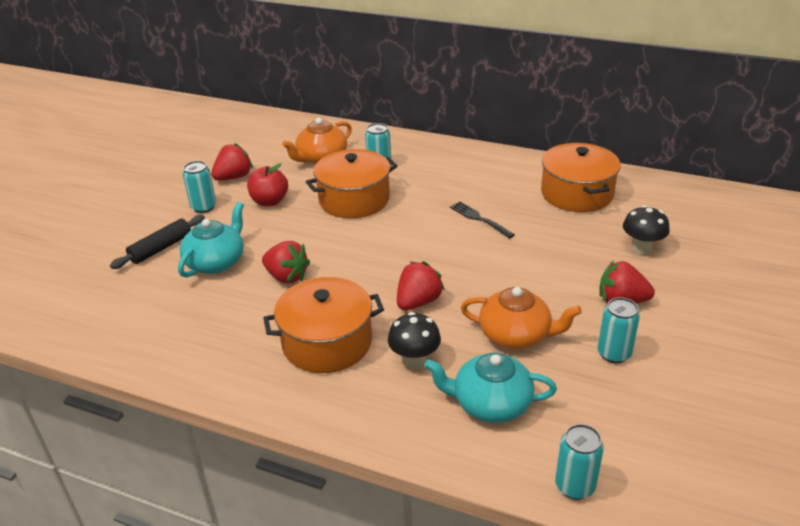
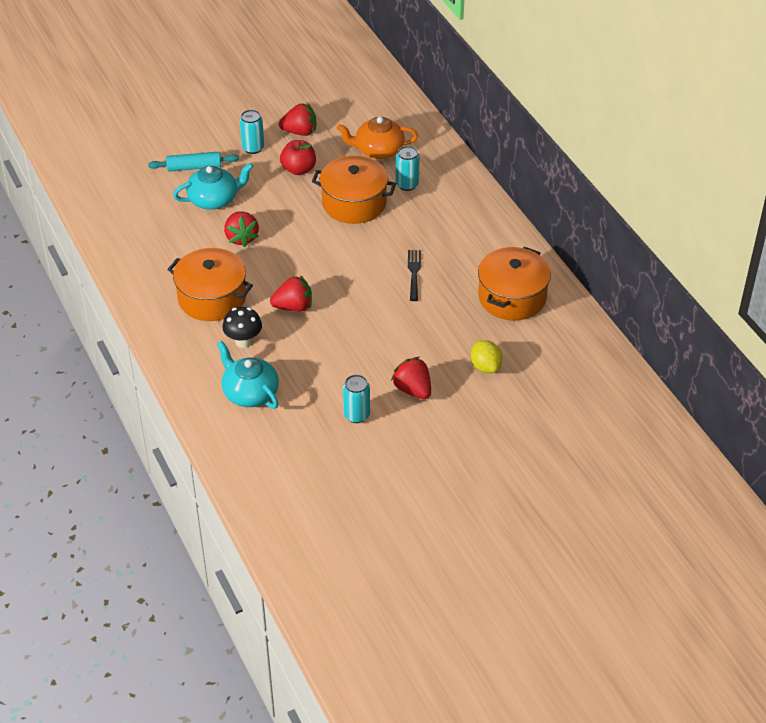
camera: 40 degrees right, 10 degrees up
(161, 248) = (194, 167): black rolling pin -> turquoise rolling pin
(516, 335) = (319, 366): orange teapot -> none
(575, 486) = (232, 460): turquoise can -> none
(641, 249) = (485, 366): black mushroom -> yellow lemon

